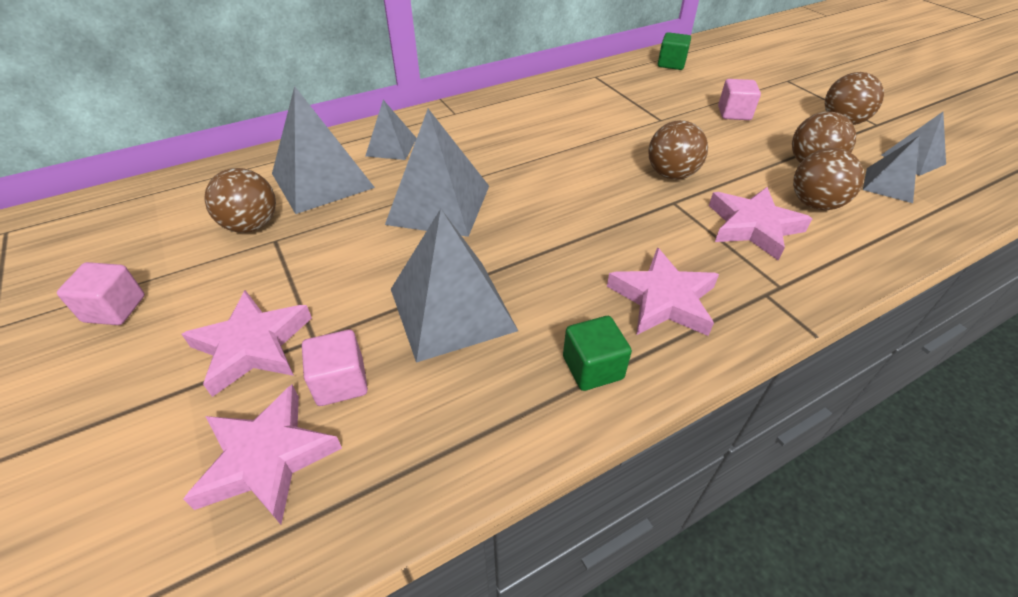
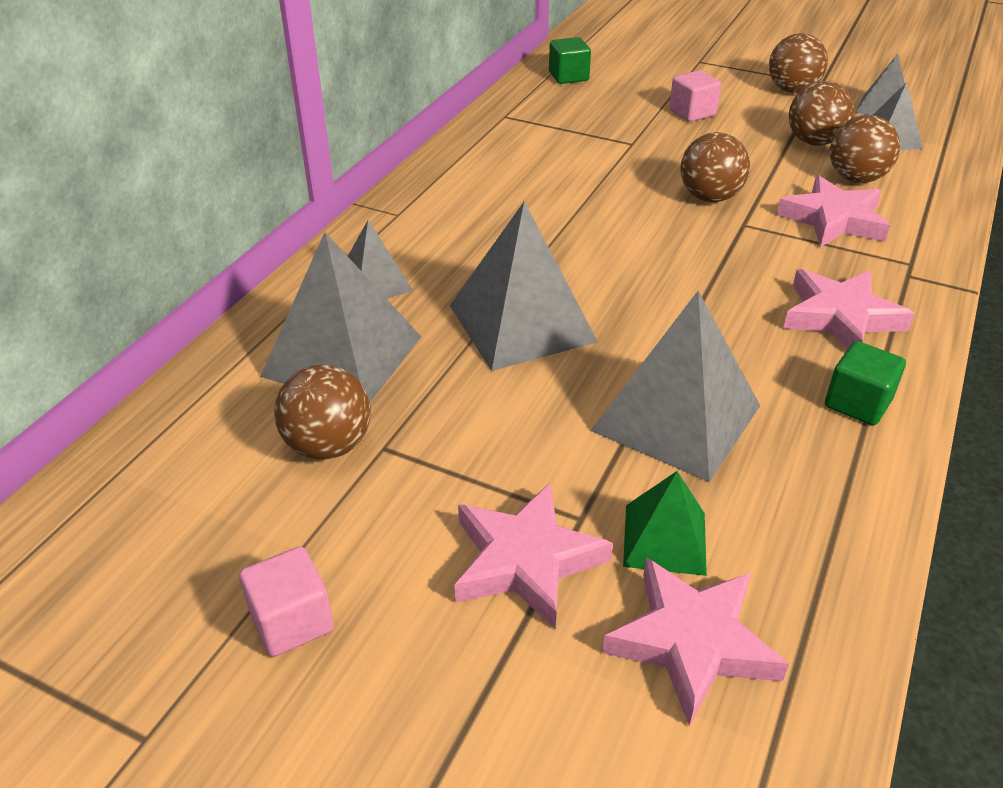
camera: 35 degrees left, 5 degrees down
(340, 382) = (665, 539): pink cube -> green pyramid

